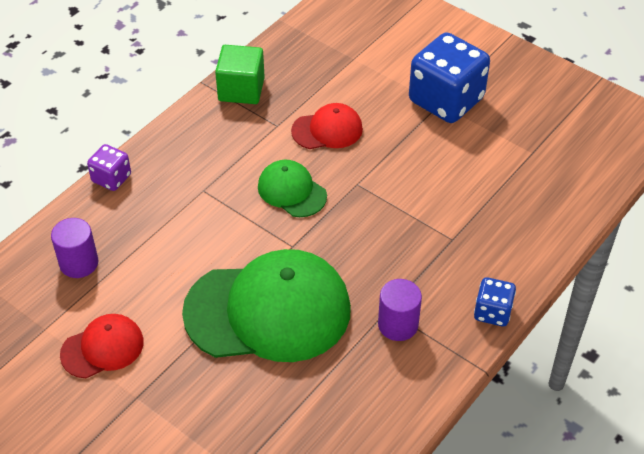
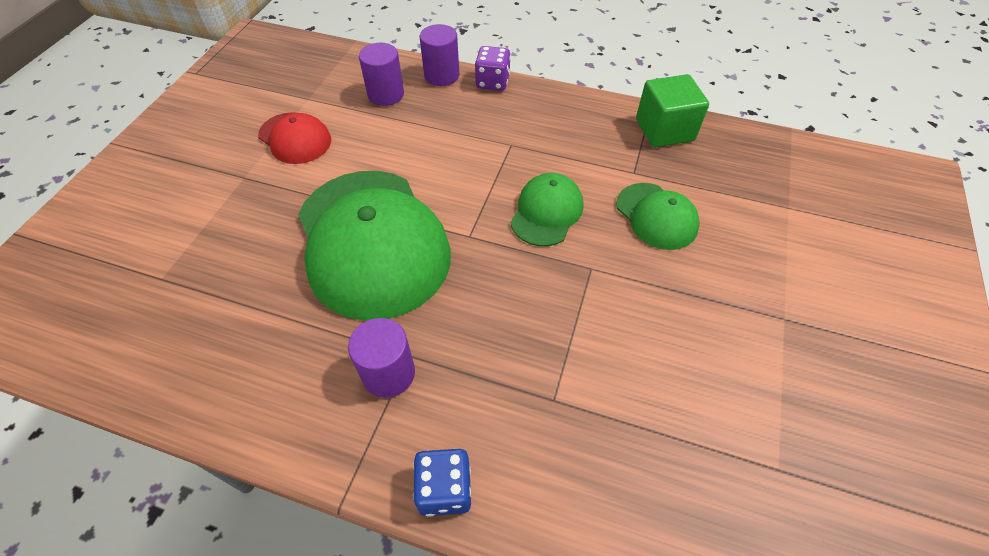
camera: 70 degrees right, 5 degrees up
(77, 213) = (442, 75): none -> purple cylinder
(327, 130) = (656, 216): red cap -> green cap
(446, 100) = (796, 324): blue dice -> none

